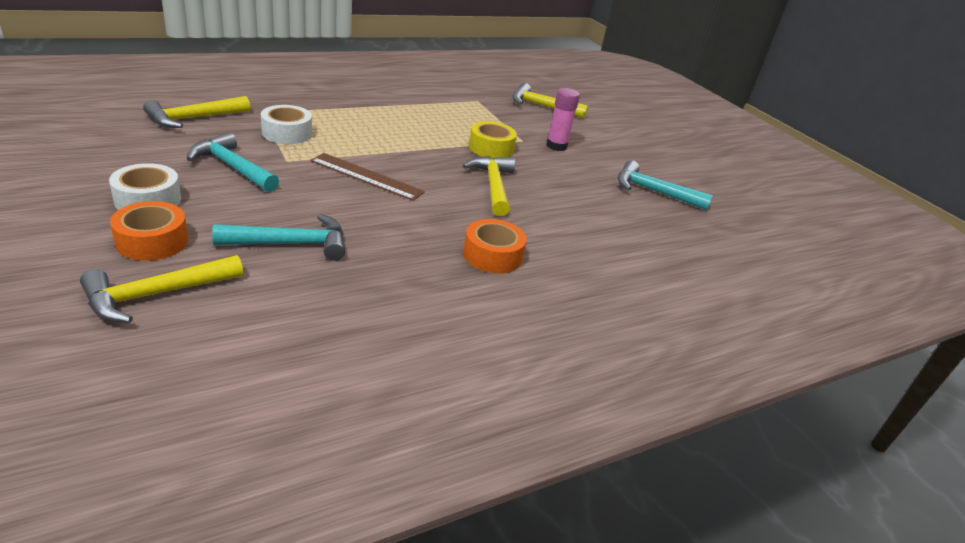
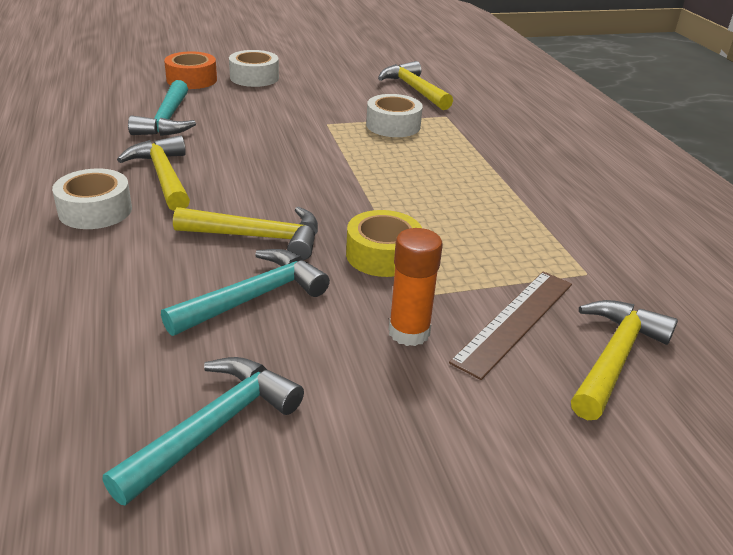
camera: 105 degrees right, 0 degrees up
(156, 295) = (122, 82): yellow hammer -> yellow hammer (163, 176)
(232, 167) = (311, 102): turquoise hammer -> turquoise hammer (254, 297)
(366, 176) = (290, 158): brown ruler -> brown ruler (515, 321)
(492, 255) = (95, 210): orange tape -> white tape
(556, 146) = (409, 332): pink glue stick -> orange glue stick

